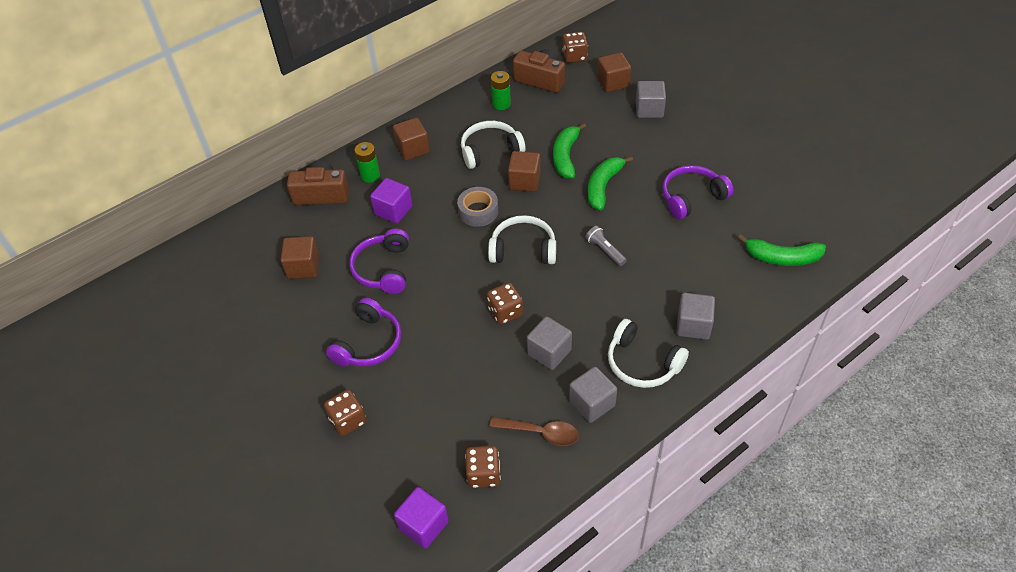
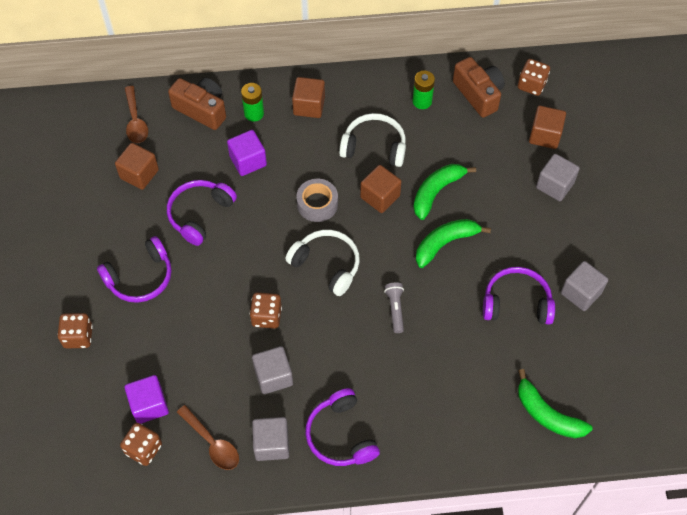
camera: 30 degrees right, 10 degrees up
(267, 230) = (135, 121): none -> brown spoon
(423, 525) = (71, 461): purple cube -> purple cube (149, 405)
(642, 363) = (340, 435): white headphones -> purple headphones
(693, 325) = (412, 428): grey cube -> grey cube (581, 293)

